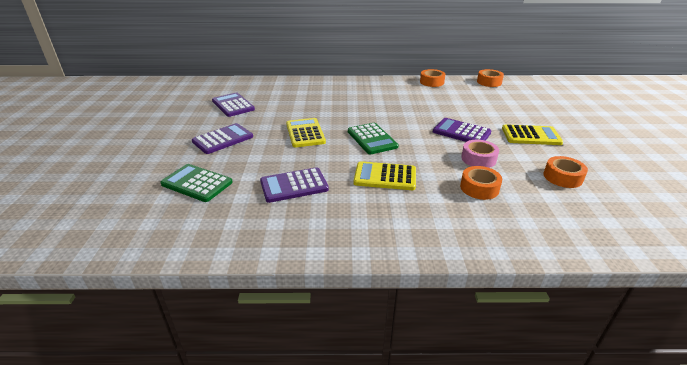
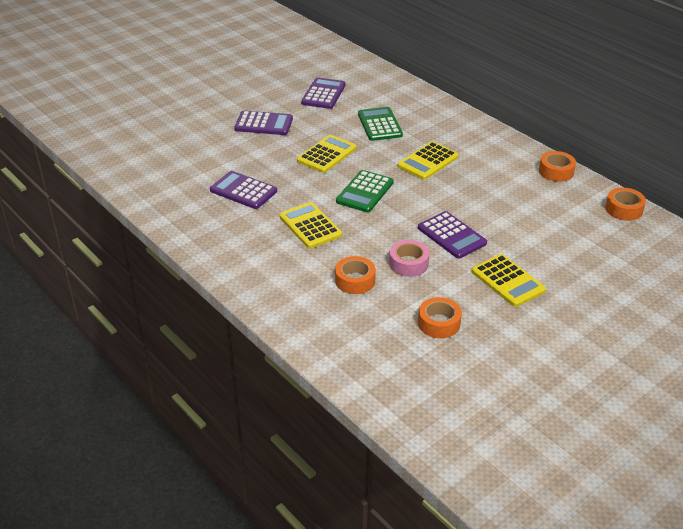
camera: 50 degrees right, 5 degrees up
(197, 183) = (195, 150): green calculator -> green calculator (379, 125)
(369, 107) = (428, 161): none -> yellow calculator
(461, 132) = (451, 235): purple calculator -> purple calculator turned 150 degrees clockwise

